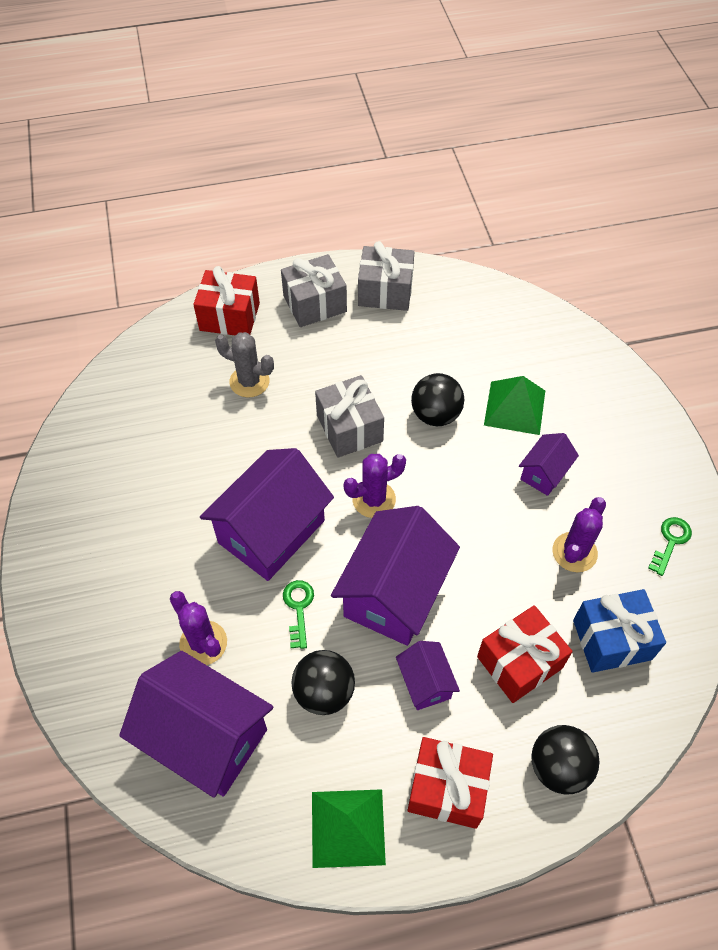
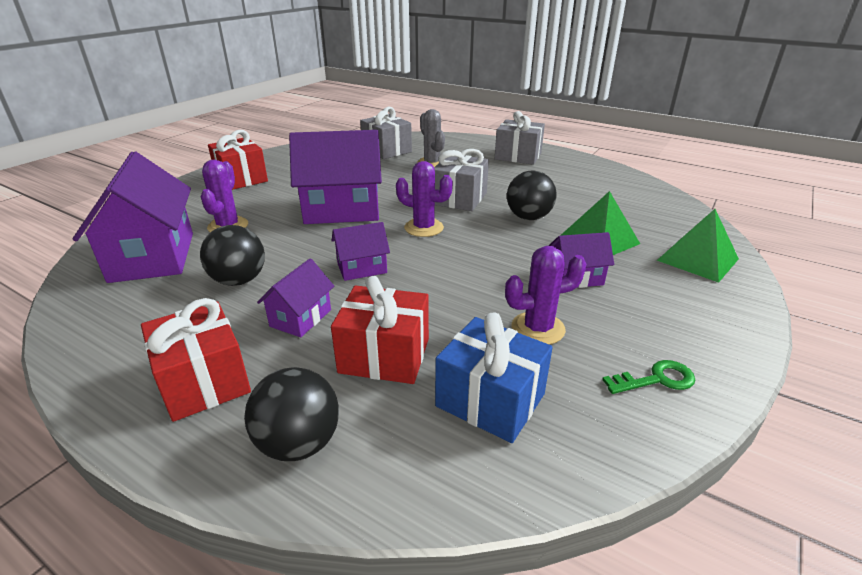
camera: 45 degrees right, 25 degrees down
(229, 317) = (460, 144): red gift -> red gift (241, 179)
(298, 608) = (297, 242): green key -> none
(348, 827) = (118, 347): green pyramid -> green pyramid (698, 259)
(385, 292) = (573, 167): grey gift -> grey gift (386, 150)
(394, 593) = (362, 268): purple house -> purple house, size x0.50

